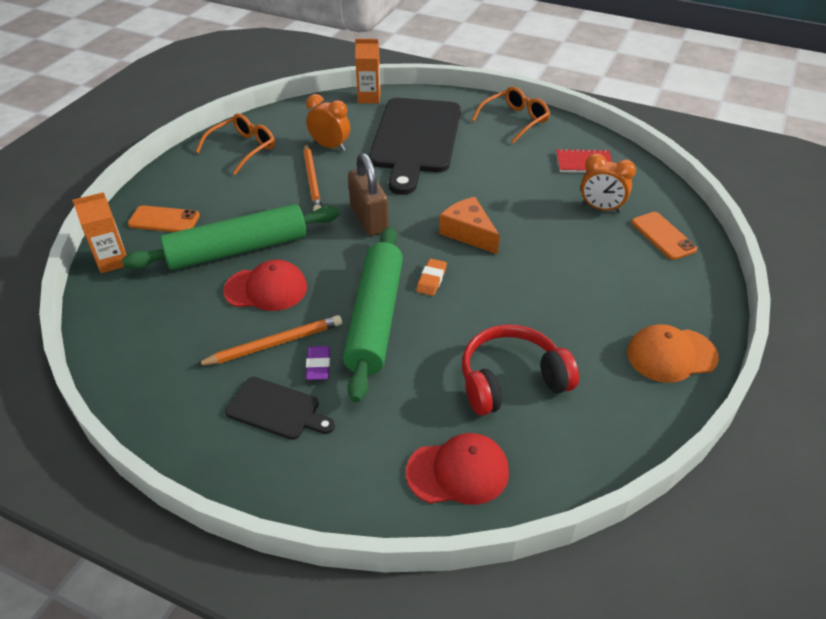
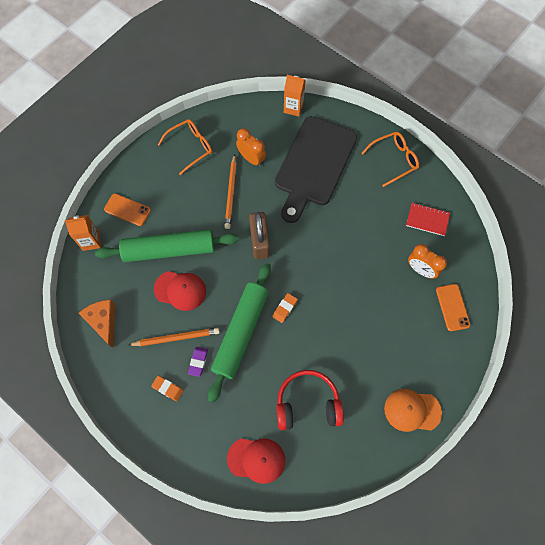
camera: 15 degrees right, 25 degrees up
(276, 409) = (168, 388): black cutting board -> orange eraser
(468, 233) = (322, 271): orange cheese -> orange cheese (103, 321)

